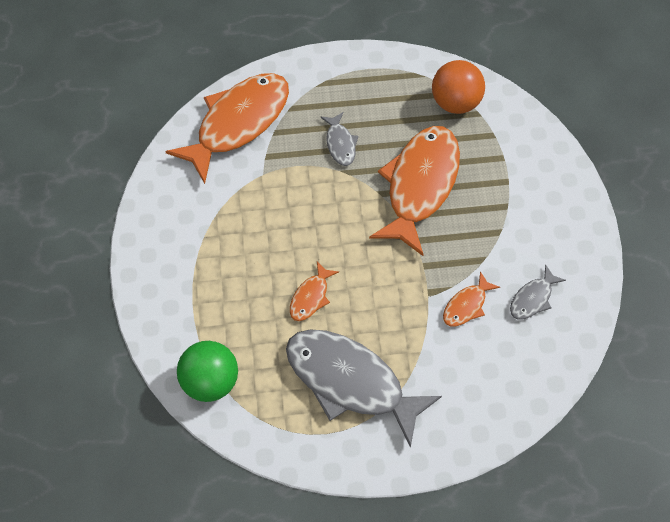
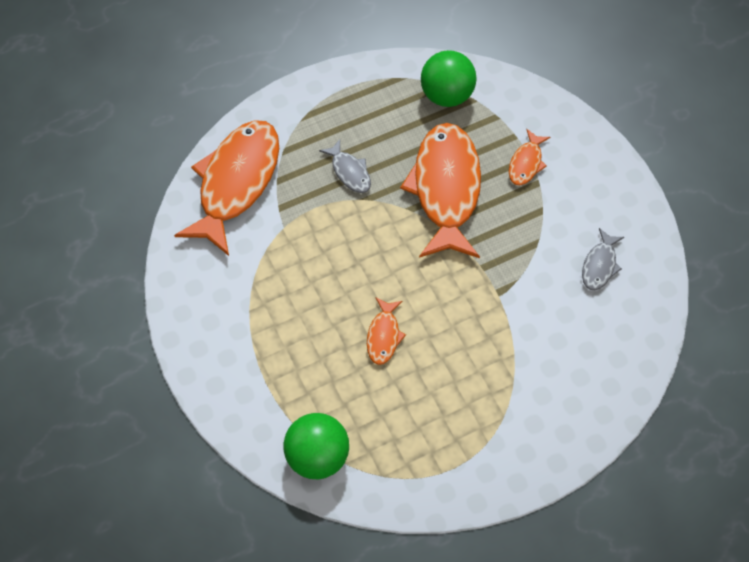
camera: 20 degrees left, 0 degrees up
(350, 381) = (458, 407): grey fish -> none
(455, 102) = (446, 95): orange ball -> green ball
(466, 305) = (539, 293): orange fish -> orange fish (526, 163)

